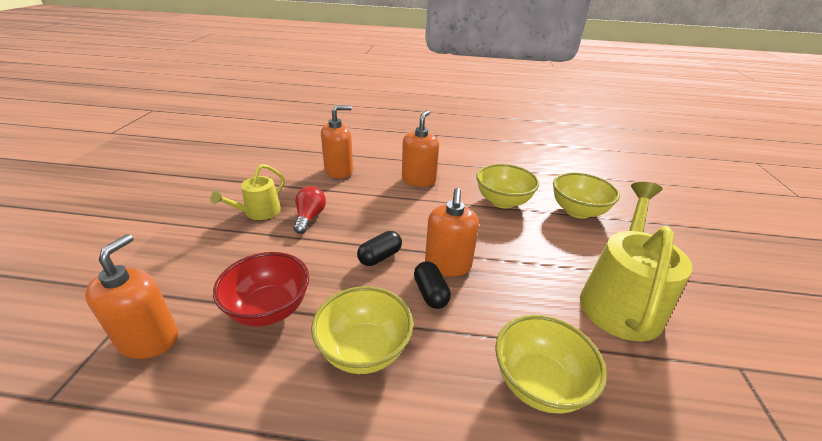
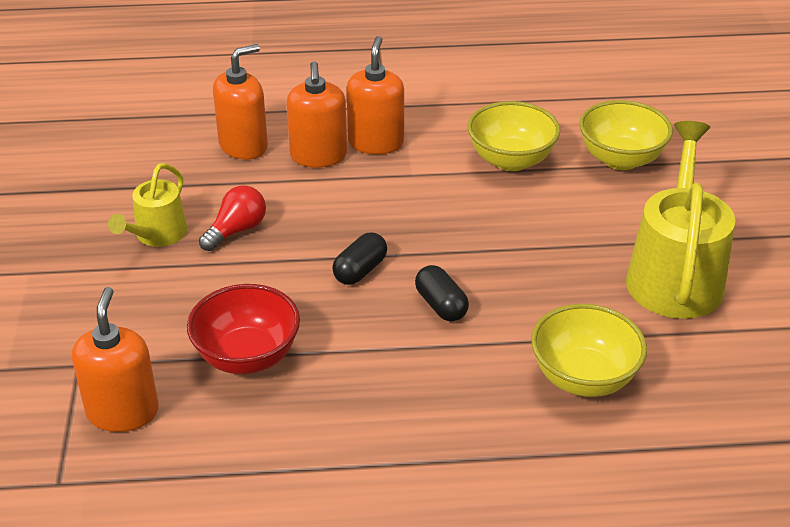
camera: 10 degrees left, 5 degrees up
(309, 217) = (236, 230): red light bulb -> red light bulb turned 45 degrees clockwise
(364, 350) = (382, 379): yellow bowl -> none
(448, 265) = (454, 266): orange soap dispenser -> orange soap dispenser (318, 156)

